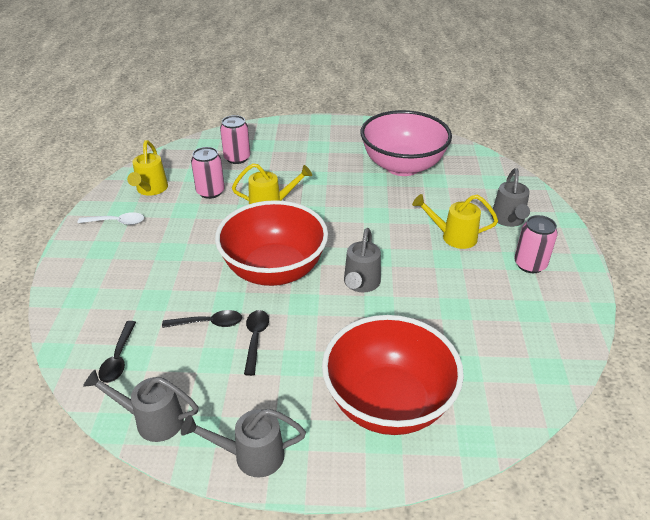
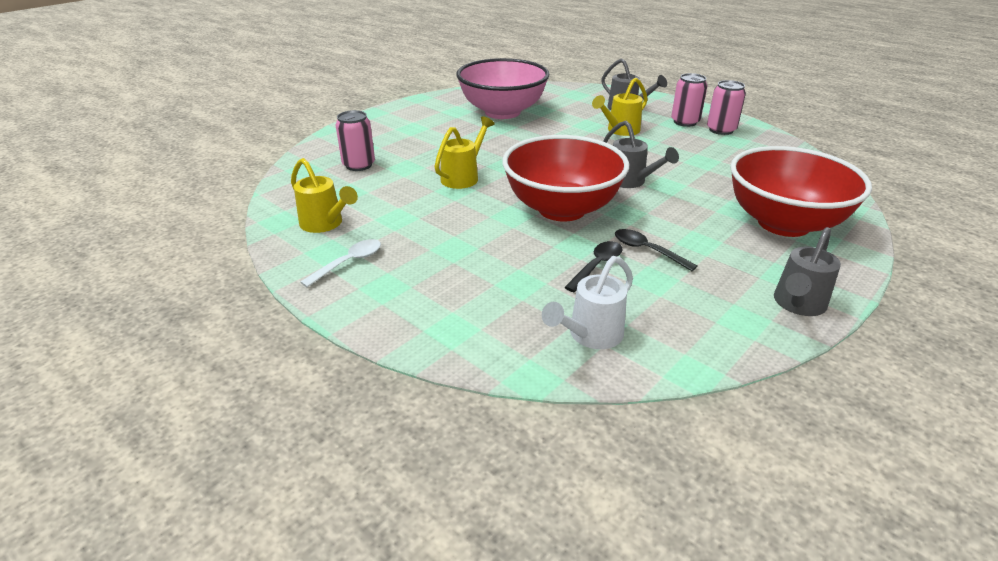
camera: 50 degrees left, 5 degrees down
(118, 358) = (590, 335): black spoon -> white watering can
(152, 420) = (706, 344): grey watering can -> none
(210, 192) = (390, 196): pink can -> pink can (721, 130)

